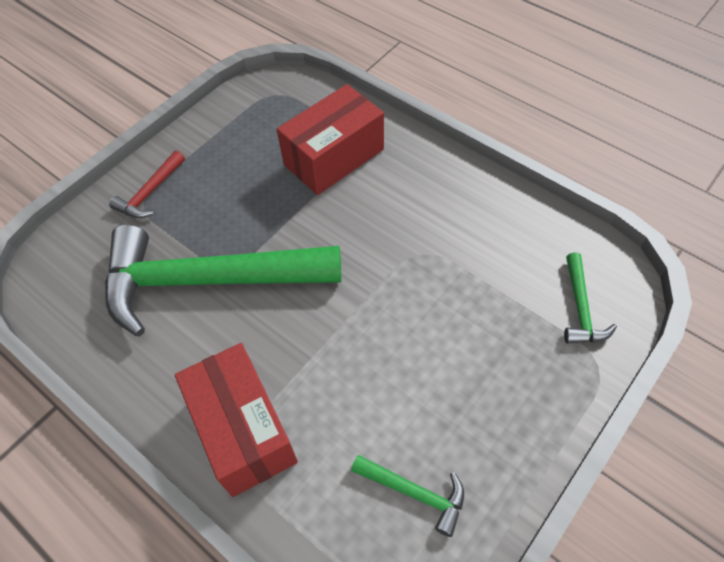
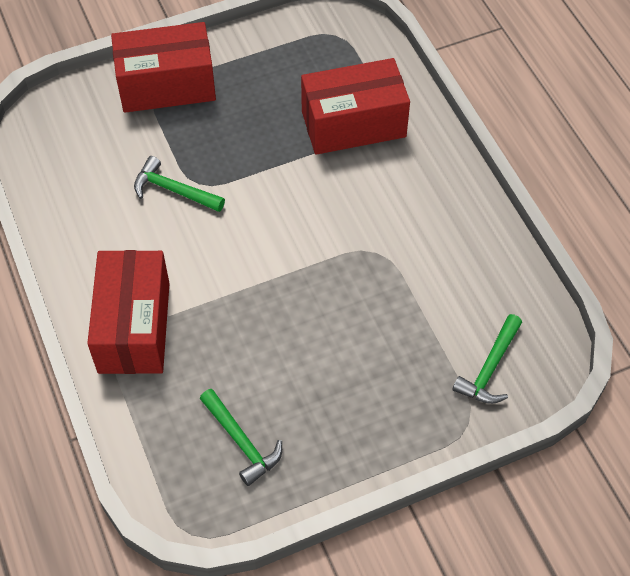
camera: 25 degrees right, 0 degrees up
(150, 192) = (167, 85): red hammer -> red box
(208, 281) = (174, 190): green hammer -> green hammer, size x0.41

